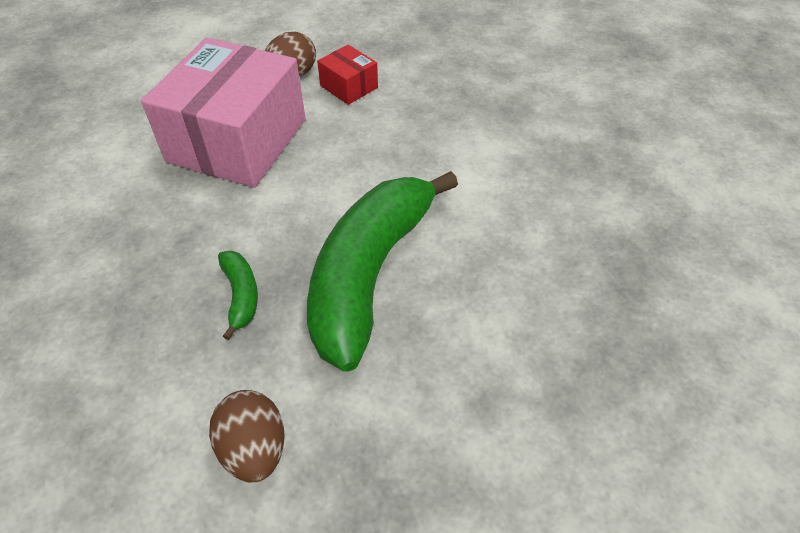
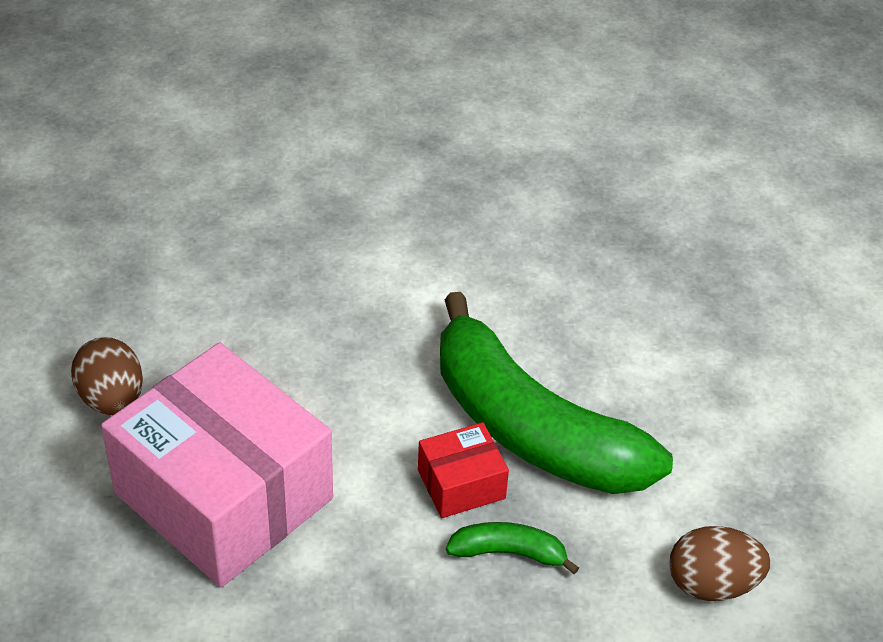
camera: 70 degrees left, 5 degrees down
(349, 87) = (183, 346): red box -> red box (461, 484)

